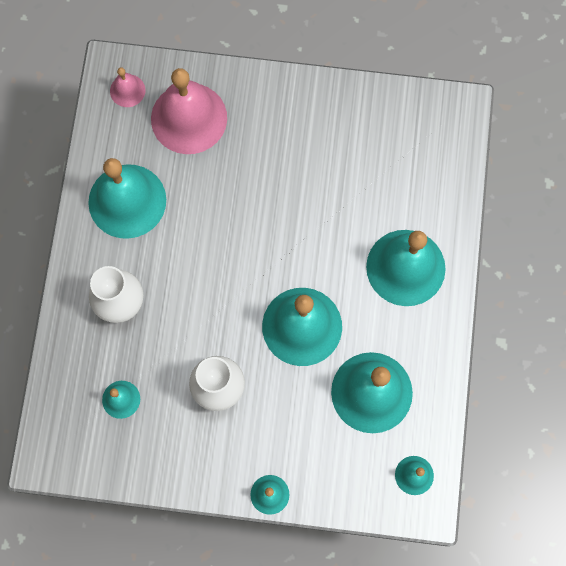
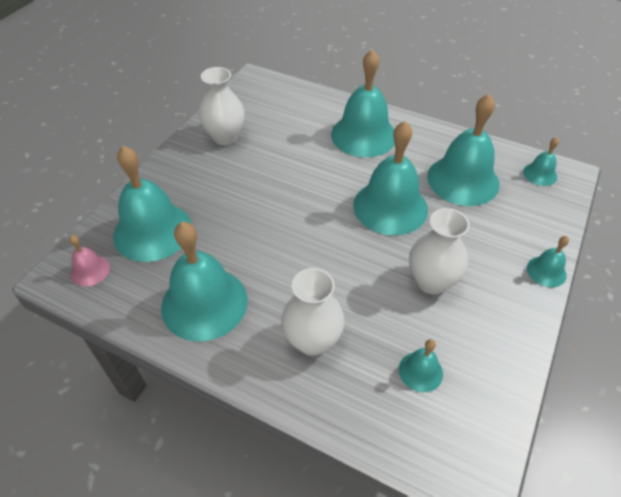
camera: 70 degrees left, 25 degrees down
(189, 118) = (152, 231): pink bell -> turquoise bell
(343, 123) = (225, 137): none -> white vase

